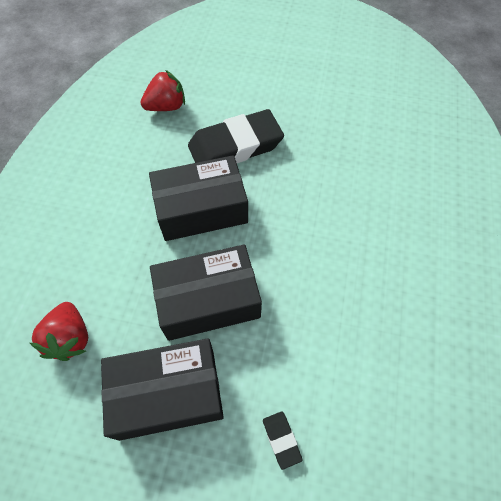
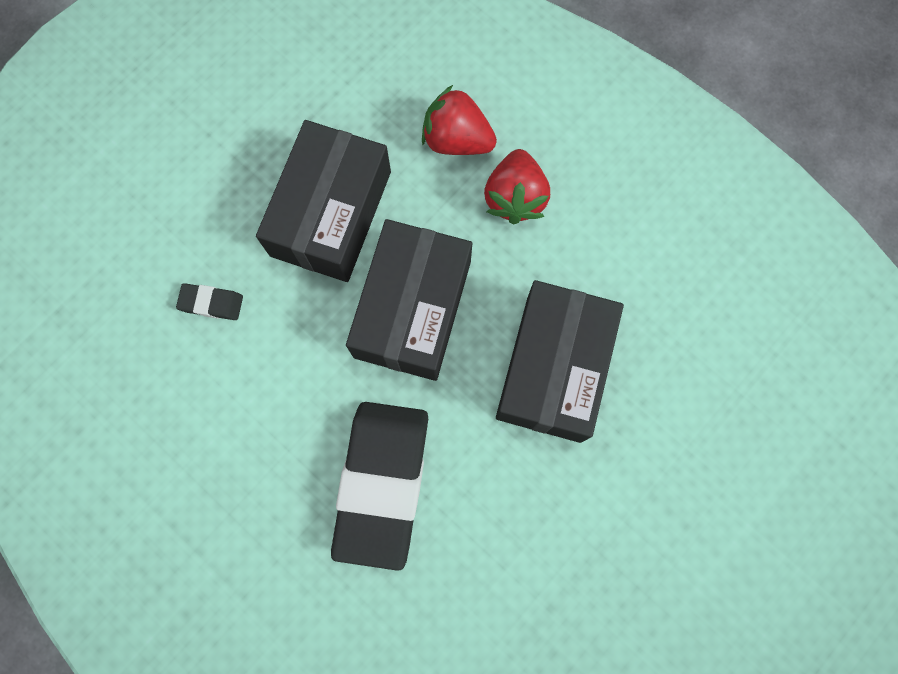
camera: 120 degrees right, 15 degrees up
(166, 107) = (785, 413): red strawberry -> red strawberry (515, 197)
(235, 146) = (644, 478): black eraser -> black eraser (382, 483)

